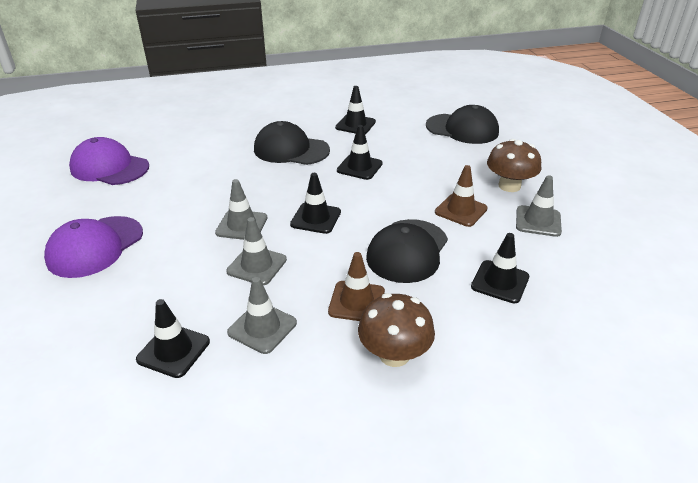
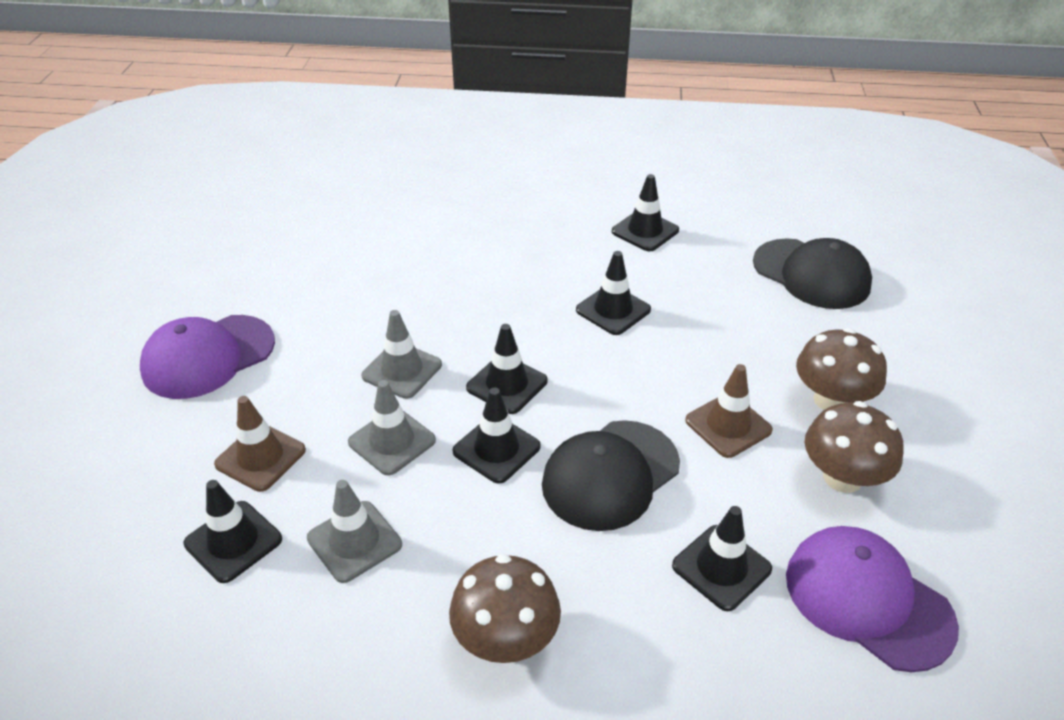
camera: 20 degrees right, 5 degrees up
(109, 167) = (276, 233): purple cap -> purple cap (867, 600)
(291, 150) = (528, 256): black cap -> none
(329, 254) = (496, 449): none -> black traffic cone
(356, 302) = (496, 538): brown traffic cone -> brown traffic cone (260, 457)
(538, 221) = (842, 477): grey traffic cone -> brown mushroom

